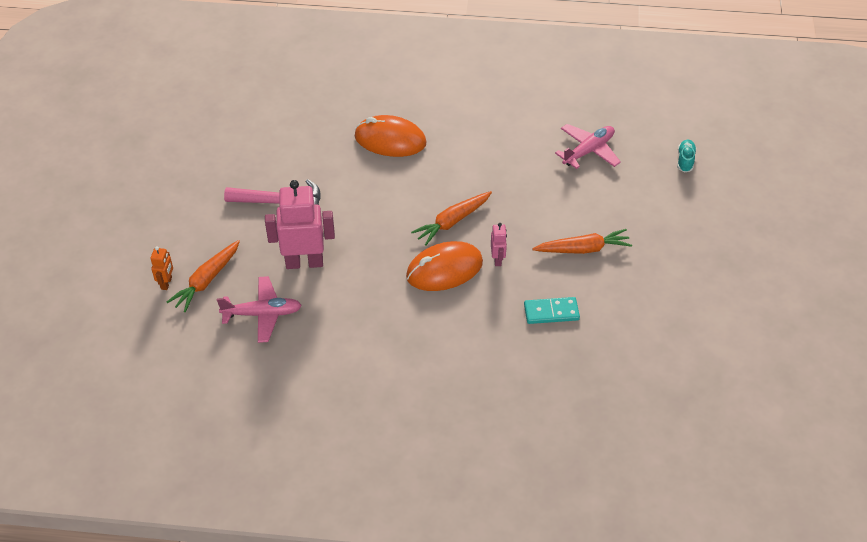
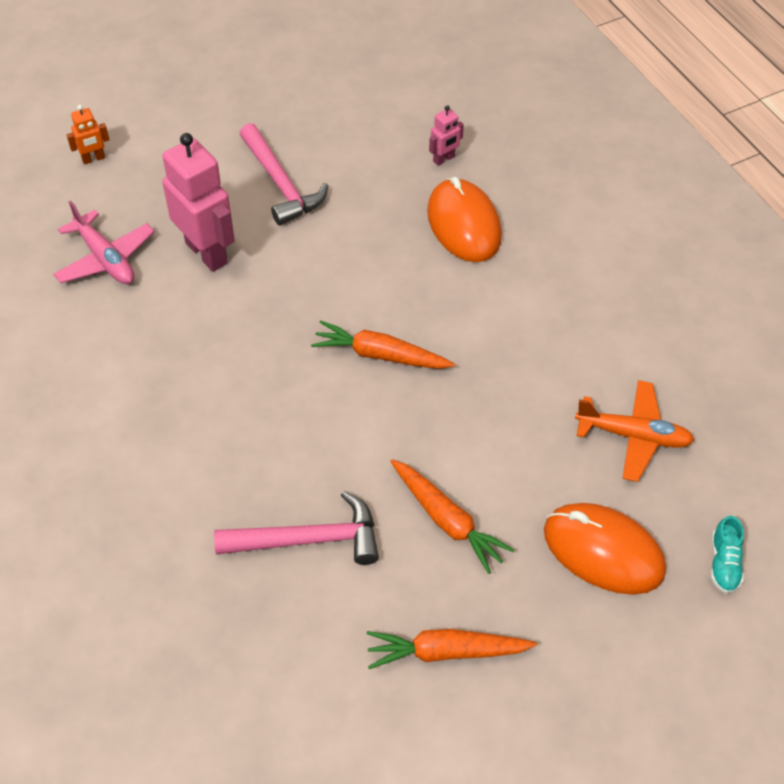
camera: 55 degrees right, 5 degrees up
(206, 281) = (120, 187): orange carrot -> orange carrot (445, 652)
(444, 269) = (295, 388): orange mouse -> orange mouse (603, 551)
(497, 259) = (354, 434): pink robot -> pink robot (444, 159)
(551, 312) = (308, 539): turquoise domino -> pink hammer
(588, 151) = (633, 436): pink plane -> orange plane
(685, 160) = (723, 563): turquoise shoe -> turquoise shoe turned 120 degrees clockwise

